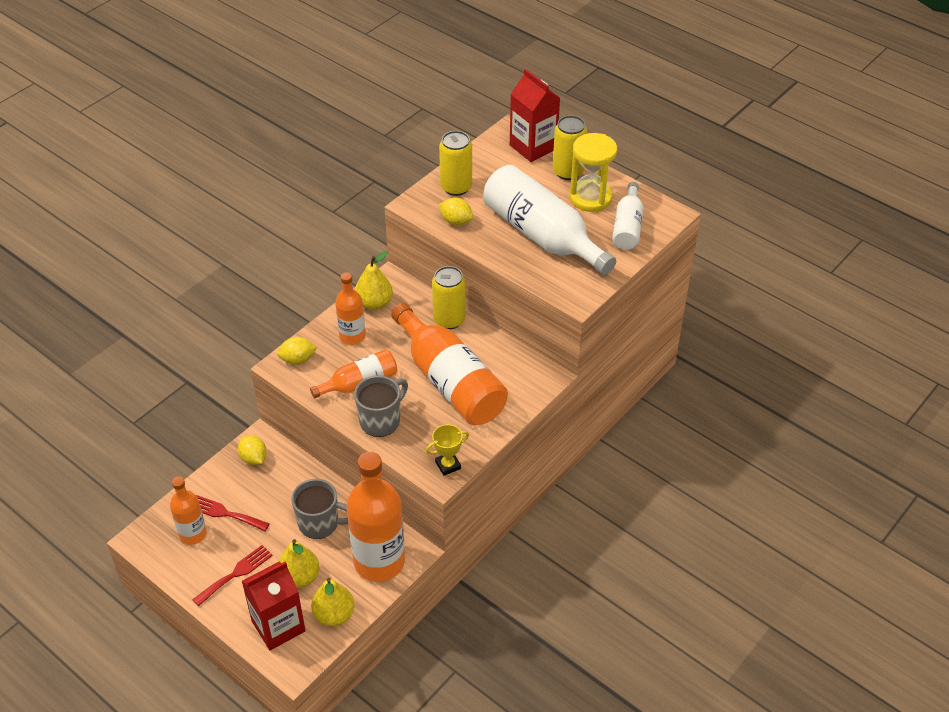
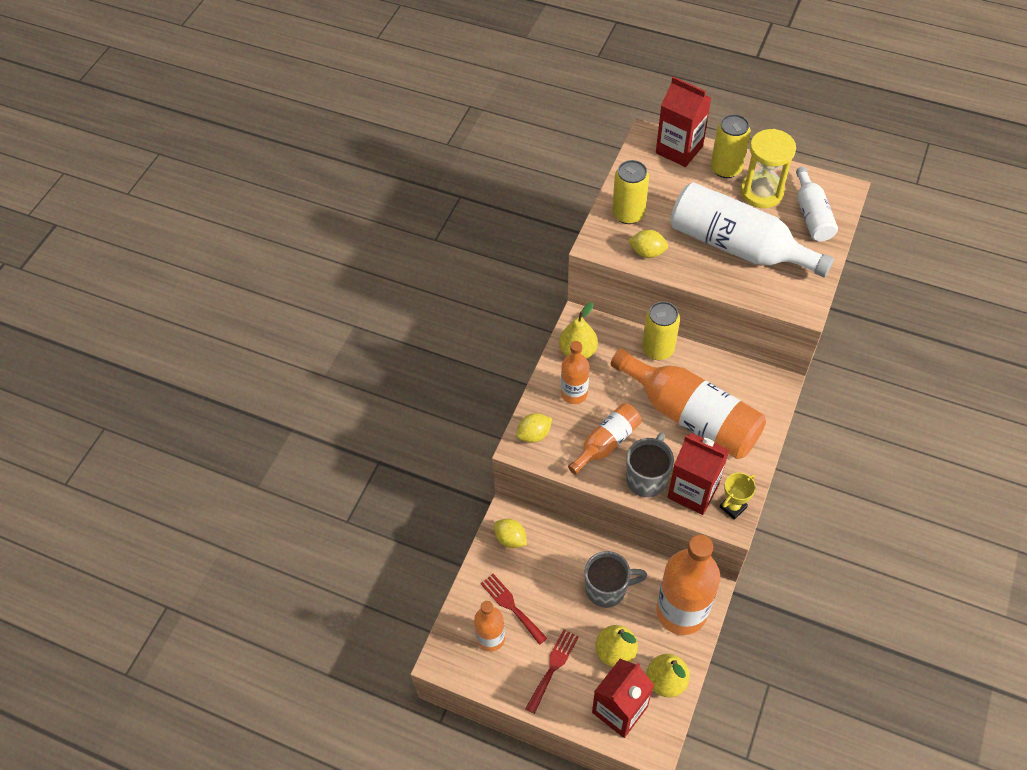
camera: 15 degrees left, 10 degrees up
(225, 513) = (511, 606): red fork -> red fork turned 45 degrees clockwise
(418, 442) = (693, 491): none -> red carton

